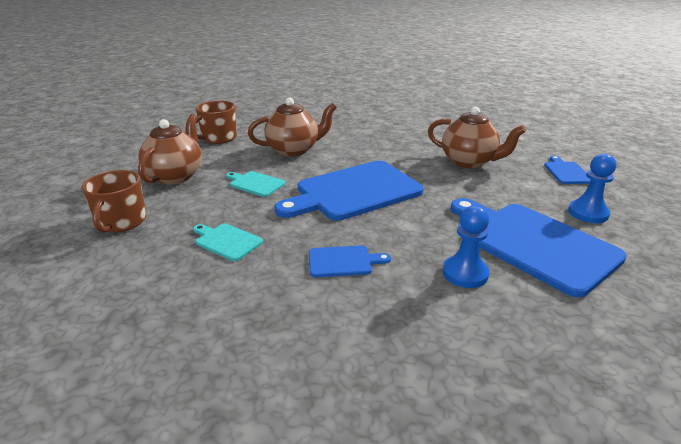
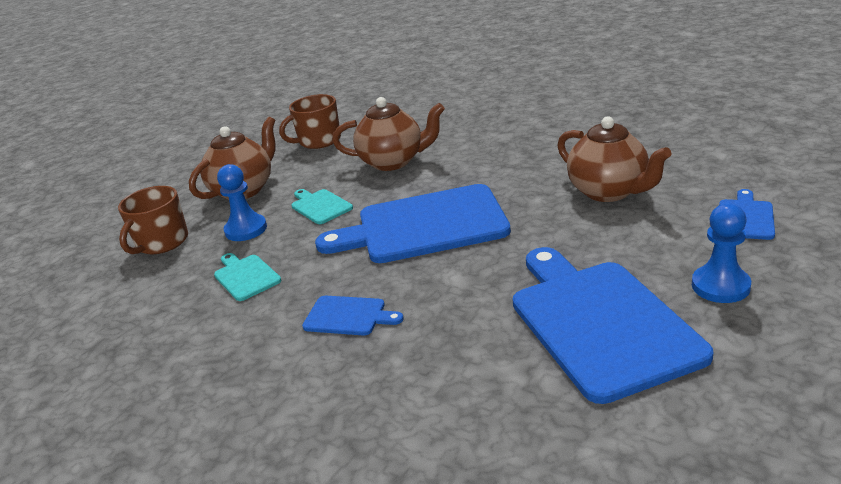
camera: 25 degrees right, 0 degrees up
(465, 273) = (476, 350): blue pawn -> blue pawn (246, 229)

